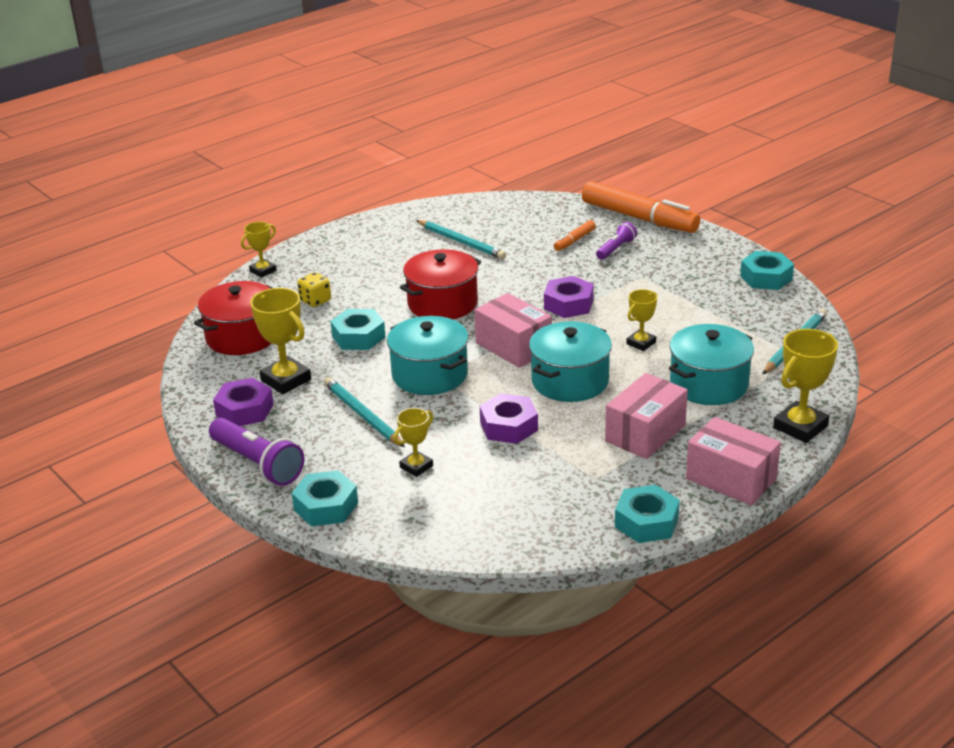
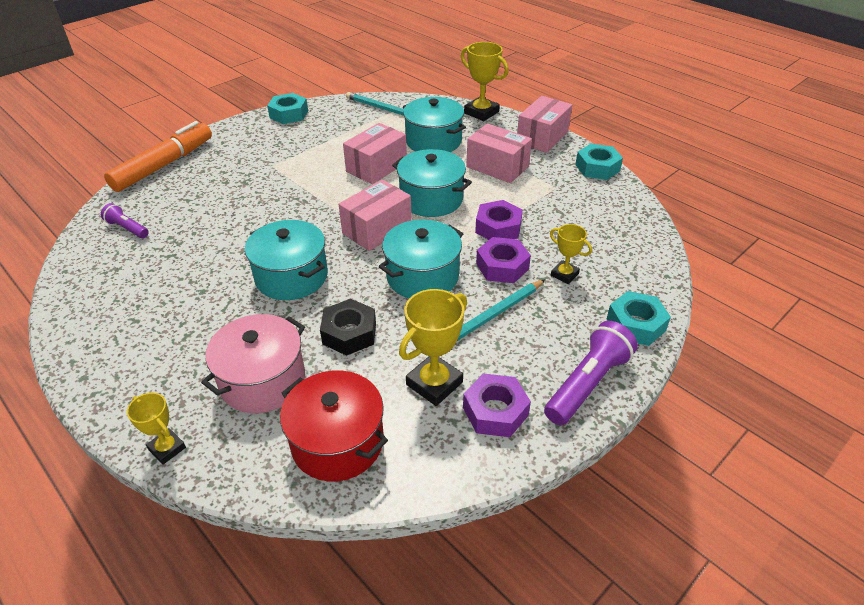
camera: 95 degrees left, 10 degrees up
(315, 301) = (263, 380): yellow dice -> pink pot
(358, 337) = (349, 333): turquoise nut -> black nut
(442, 303) = (291, 276): red pot -> turquoise pot
(461, 242) = (162, 271): turquoise pencil -> none
(568, 304) = (309, 201): purple nut -> purple nut (502, 266)
(574, 240) = (191, 199): orange marker -> none
(616, 249) = (217, 177): purple flashlight -> purple flashlight (127, 228)
(641, 343) = (376, 167): yellow trophy -> pink box

